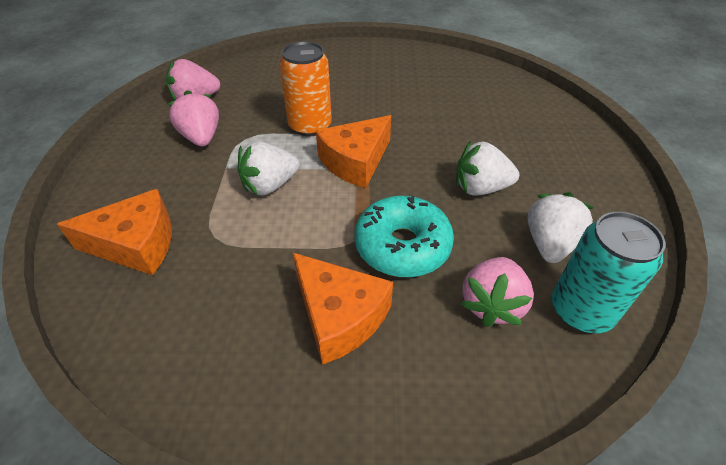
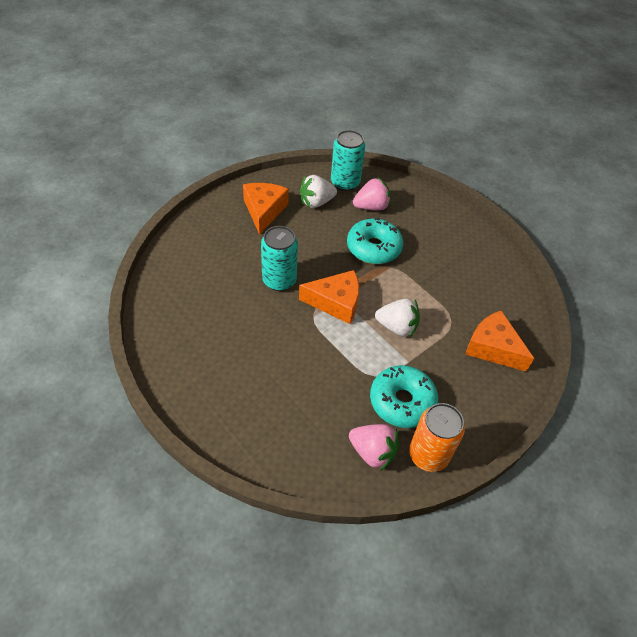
camera: 135 degrees left, 5 degrees up
(201, 137) = (402, 401): pink strawberry -> turquoise donut
(310, 126) = (327, 350): orange can -> orange can (428, 455)
(339, 316) = (431, 246): orange cheese -> orange cheese (264, 211)
(430, 140) = (279, 280): none -> turquoise can
(480, 188) = (301, 239): white strawberry -> none

